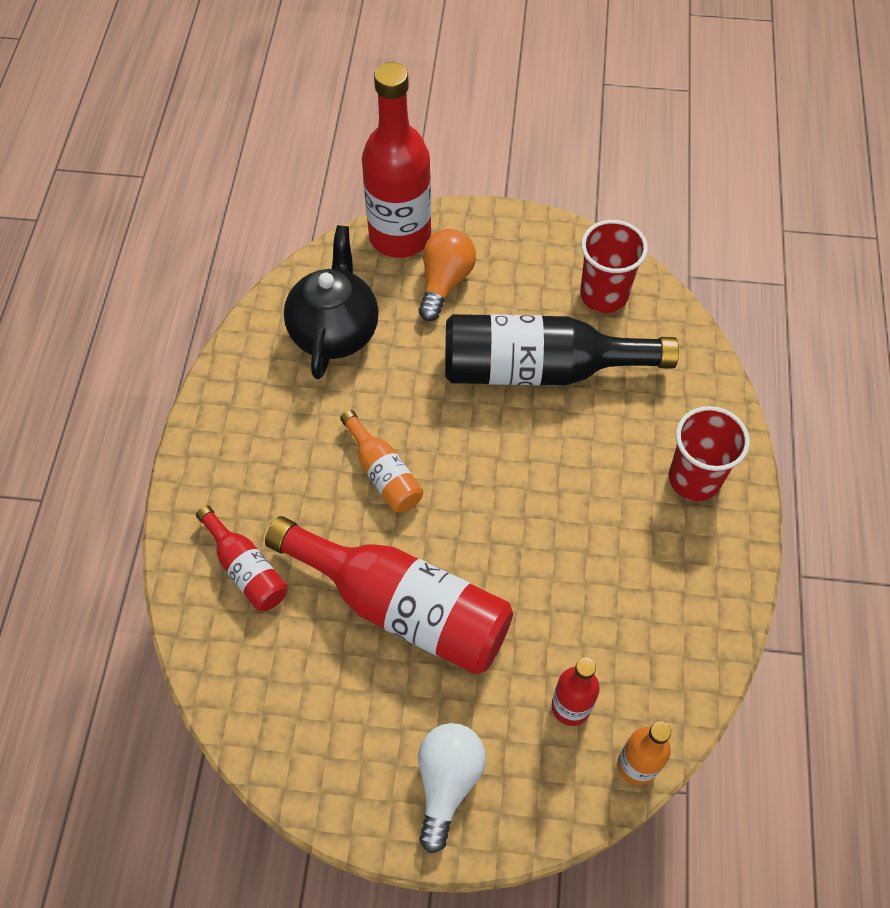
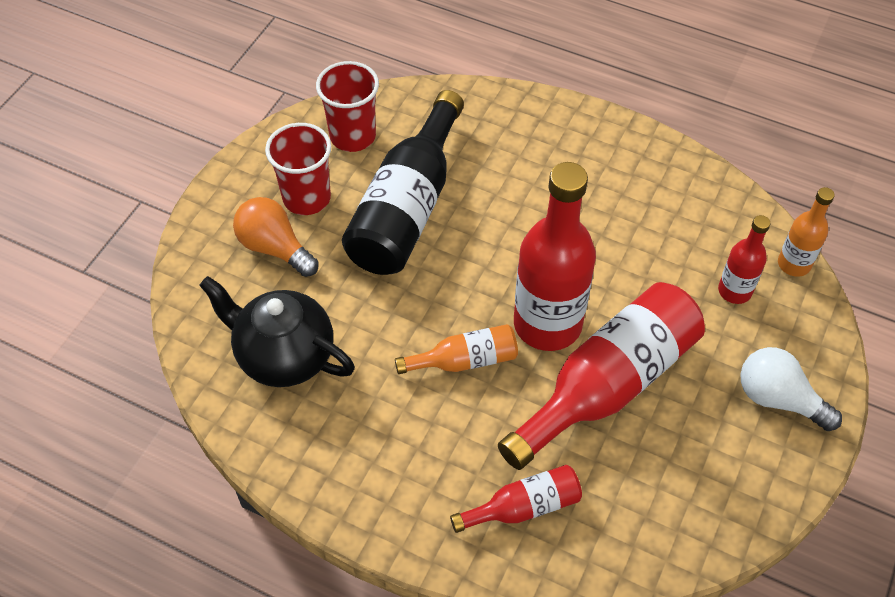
camera: 70 degrees left, 5 degrees down
(400, 236) = (198, 267): red bottle -> red bottle (547, 324)
(694, 479) = (560, 141): red cup -> red cup (306, 198)

